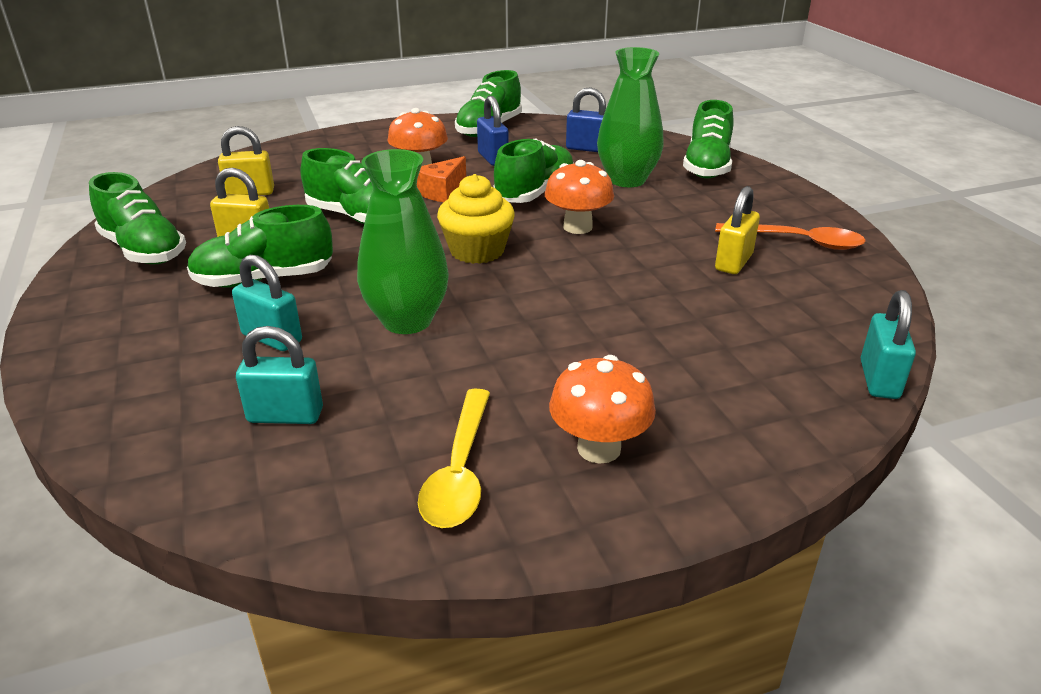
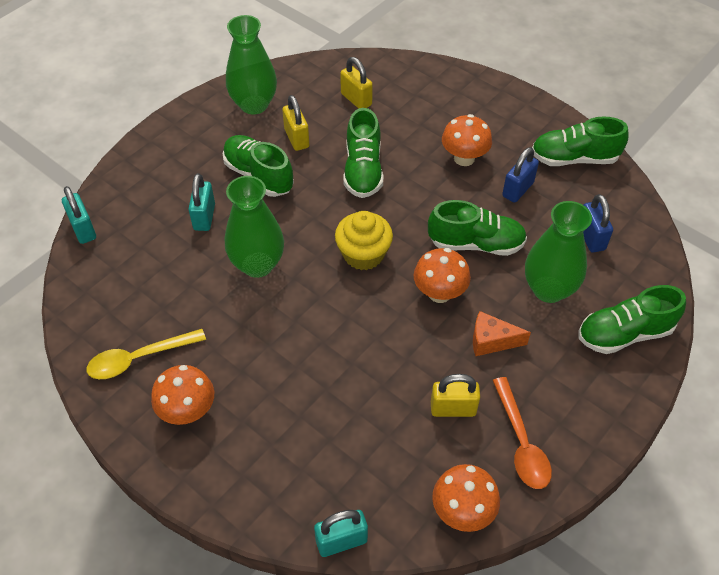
camera: 60 degrees right, 20 degrees up
(144, 250) = (254, 105): green shoe -> green vase
(285, 415) = (144, 264): turquoise padlock -> turquoise padlock (83, 229)
(442, 192) = (435, 191): orange cheese -> orange cheese (491, 341)
(868, 294) = (462, 511): none -> orange mushroom

